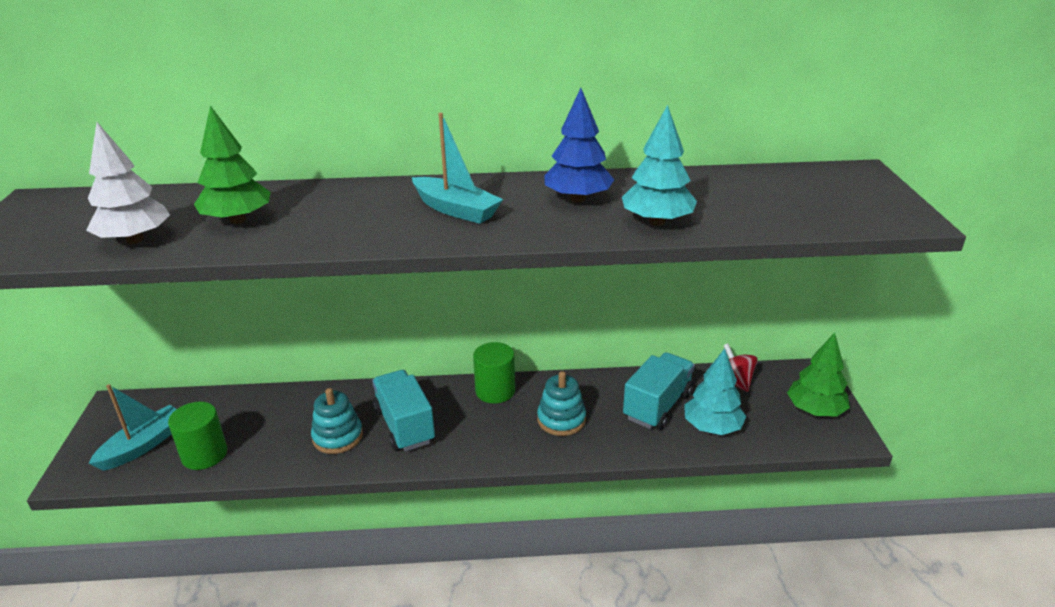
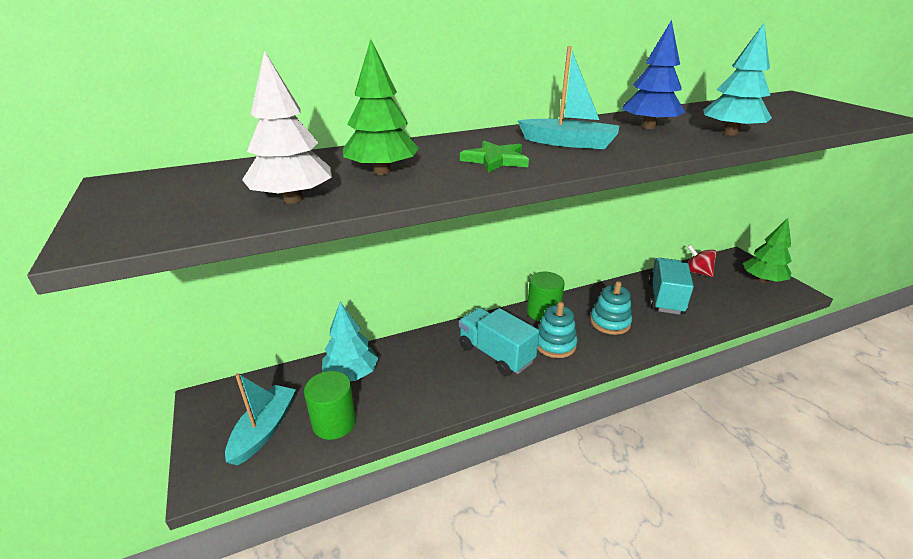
camera: 20 degrees left, 0 degrees up
(338, 437) = (447, 376): turquoise stacking toy -> turquoise stacking toy (555, 344)
(354, 221) = (495, 160): none -> green star
(712, 427) = (713, 305): turquoise tree -> turquoise tree (351, 374)

